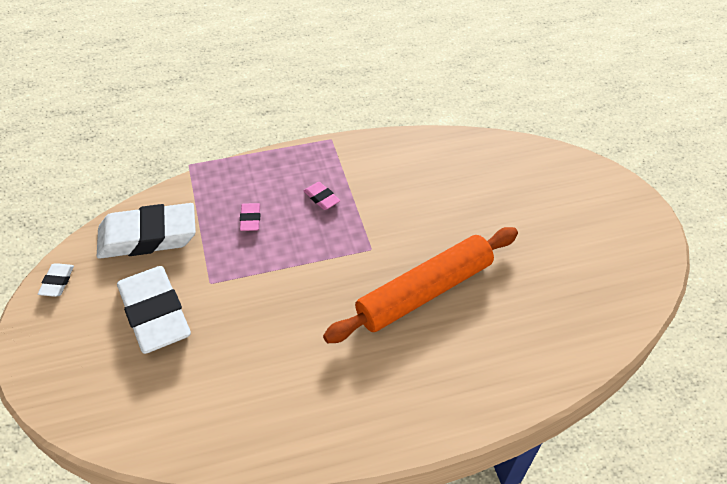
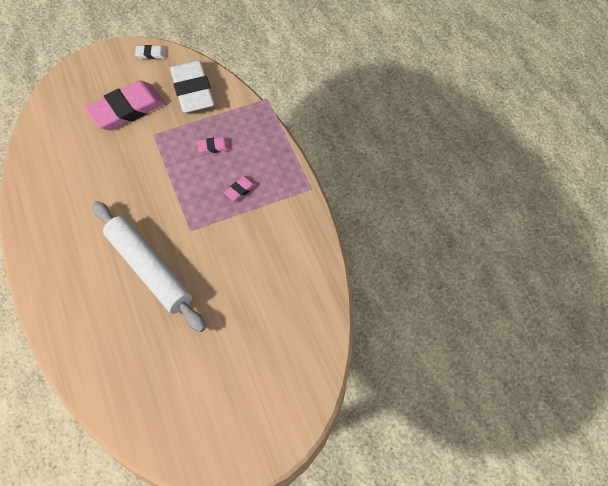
camera: 85 degrees right, 10 degrees up
(155, 313) = (127, 109): white eraser -> pink eraser
(424, 291) = (149, 269): orange rolling pin -> white rolling pin

